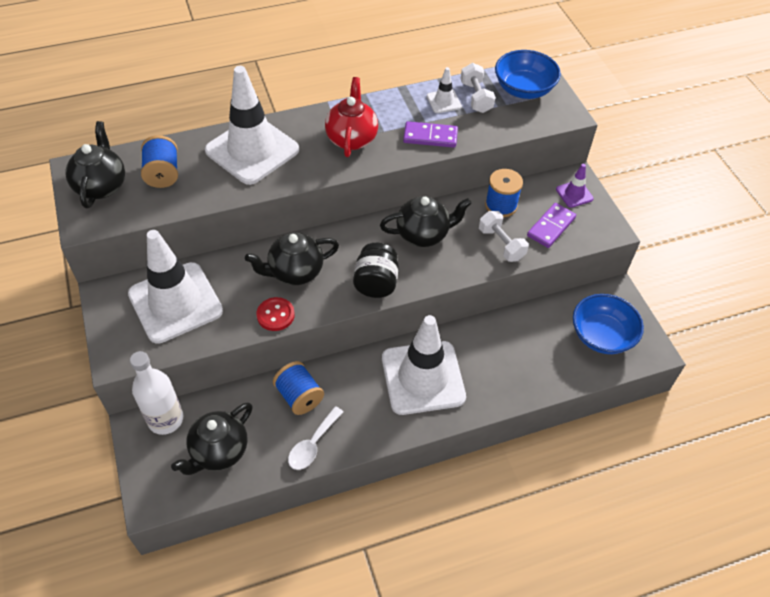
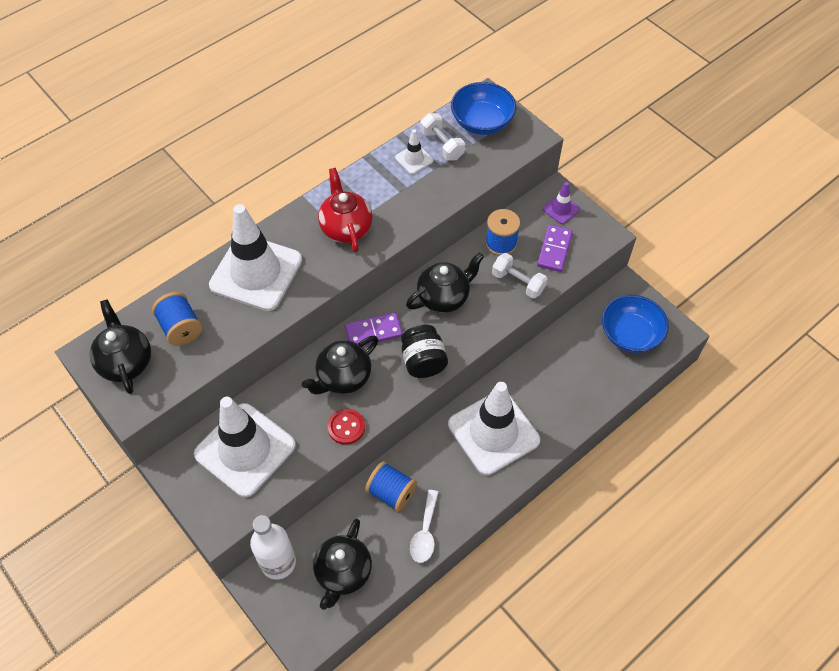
camera: 20 degrees left, 5 degrees up
(430, 137) = (418, 201): purple domino -> purple domino (373, 332)

